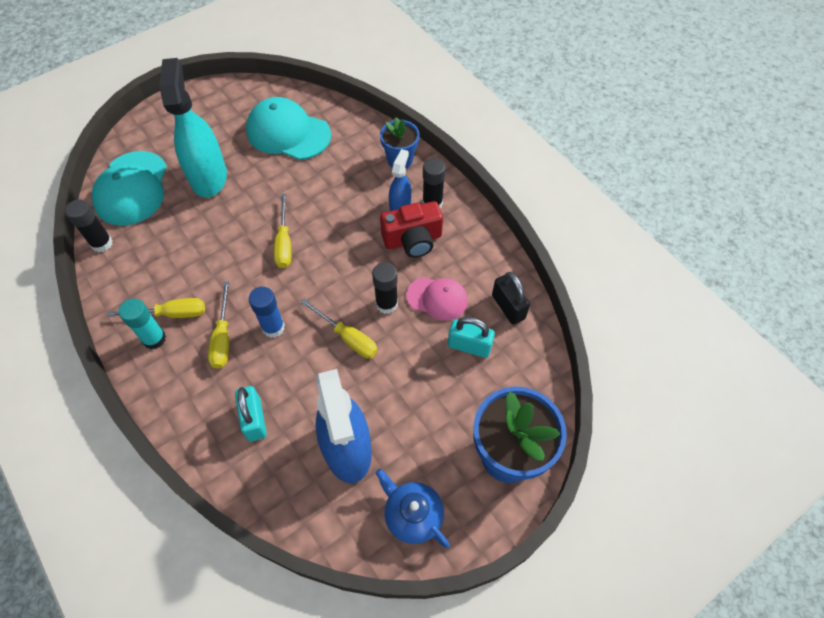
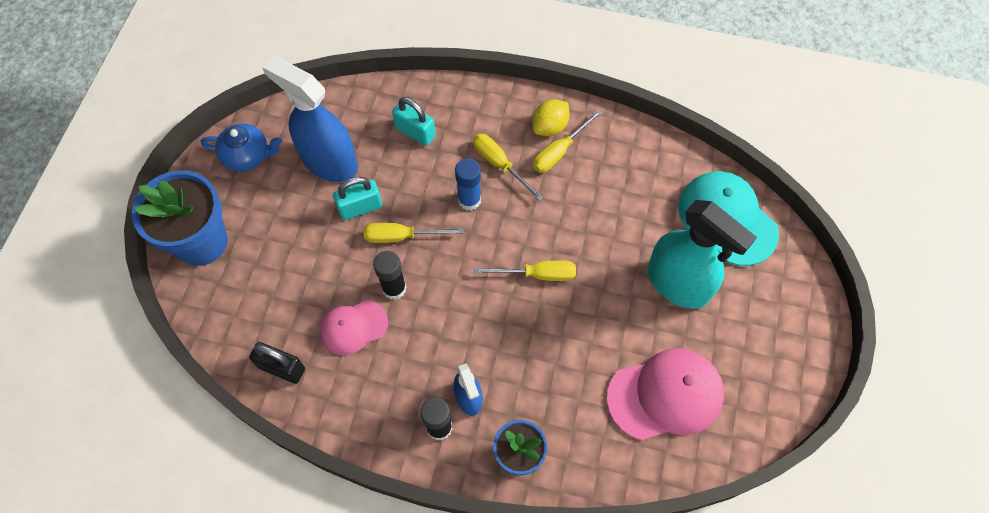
camera: 140 degrees right, 5 degrees up
(102, 243) = (683, 158): black glue stick -> none
(154, 339) = (549, 127): turquoise glue stick -> yellow lemon
(284, 243) = (537, 274): yellow screwdriver -> yellow screwdriver turned 135 degrees clockwise
(288, 132) = (665, 395): turquoise cap -> pink cap
(413, 240) = (424, 369): red camera -> none
(469, 346) = (292, 305): turquoise padlock -> turquoise padlock (360, 207)

